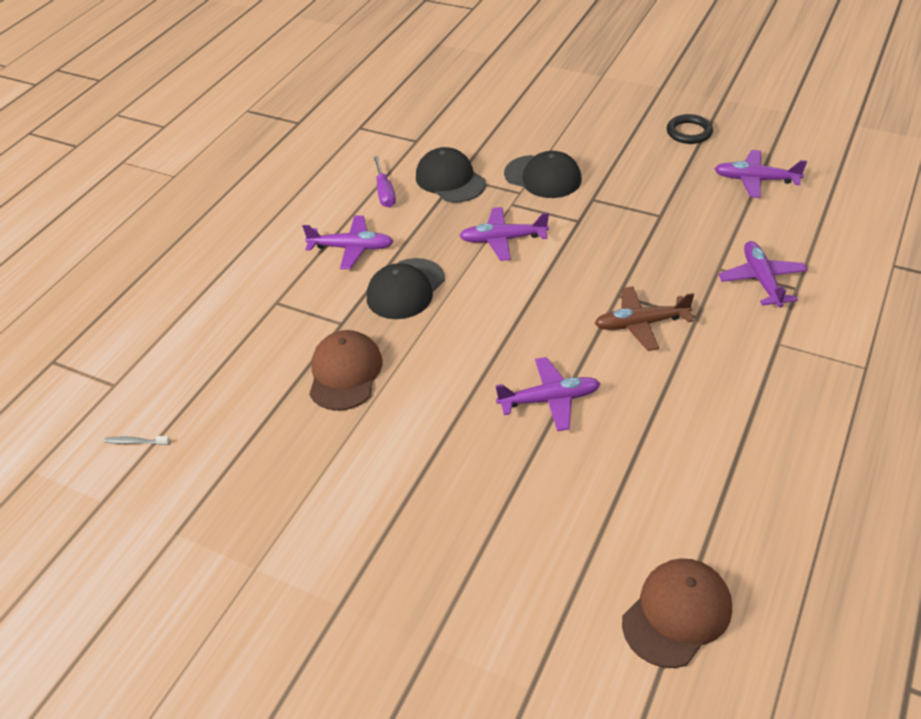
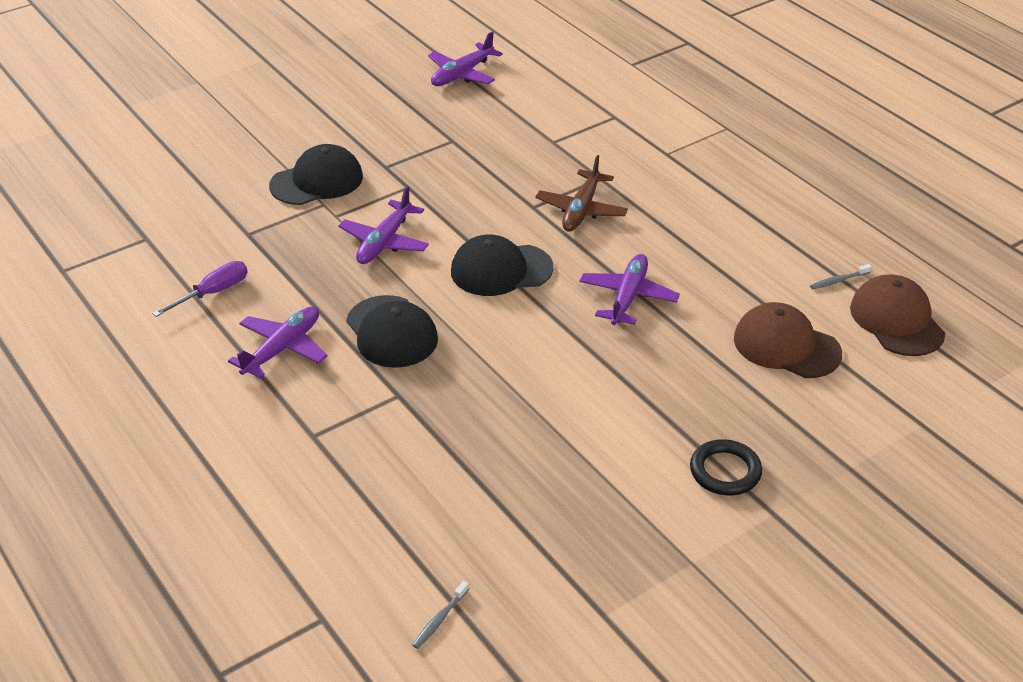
camera: 65 degrees left, 5 degrees down
(345, 373) = (477, 416): brown cap -> brown cap (786, 346)
(385, 192) = (213, 293): purple screwdriver -> purple screwdriver turned 60 degrees counterclockwise
(450, 180) = (248, 240): black cap -> black cap (501, 270)
(689, 132) = (354, 76): black ring -> black ring (725, 471)
(700, 542) = (838, 281): none -> grey toothbrush
(761, 280) = (589, 128): purple plane -> none

